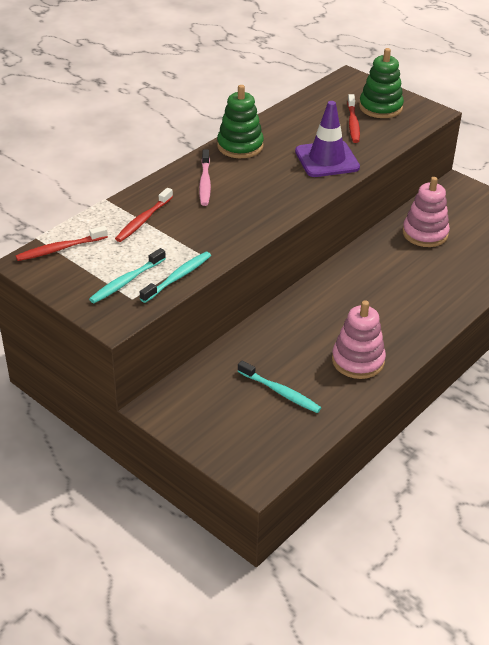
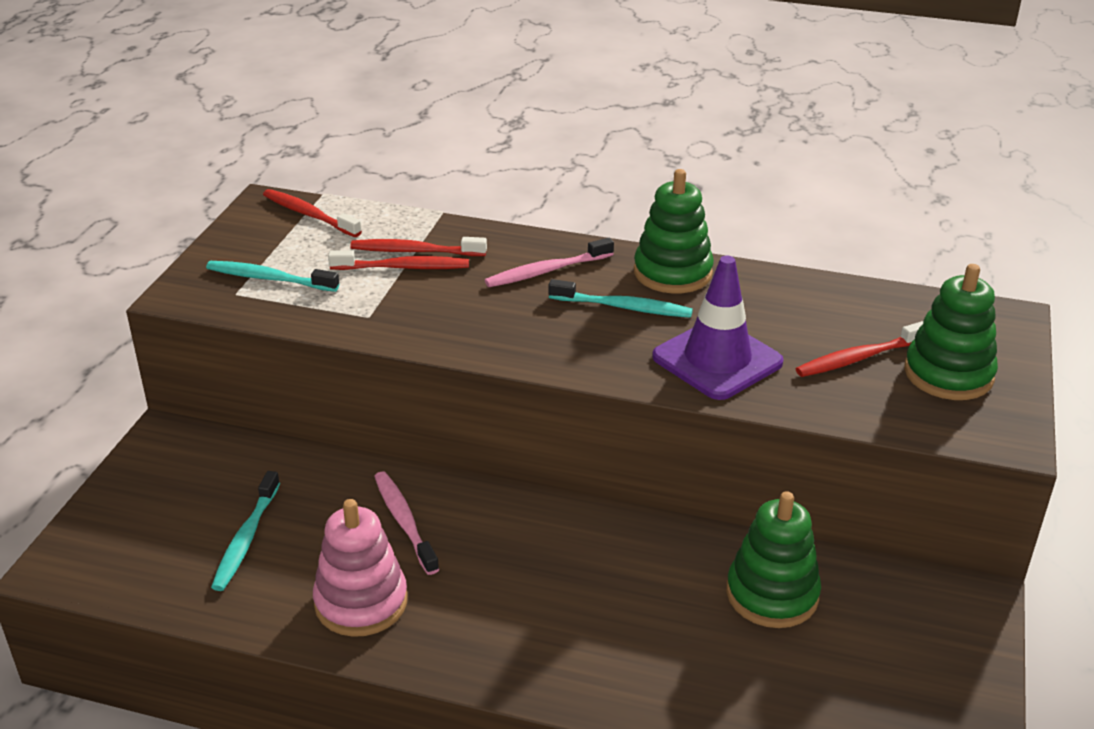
camera: 65 degrees right, 5 degrees down
(158, 229) = (403, 267): none -> red toothbrush
(178, 277) = (302, 313): turquoise toothbrush -> turquoise toothbrush (623, 307)
(304, 329) = (404, 521): none -> pink toothbrush
(425, 233) = (772, 594): pink stacking toy -> green stacking toy

